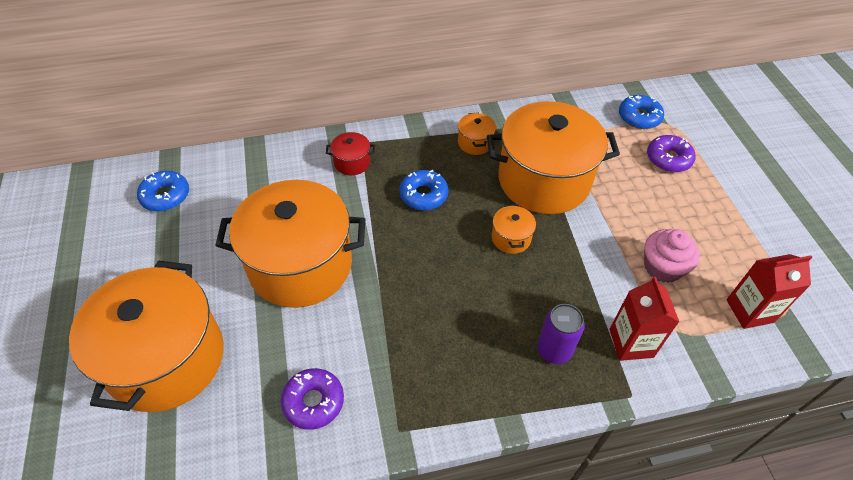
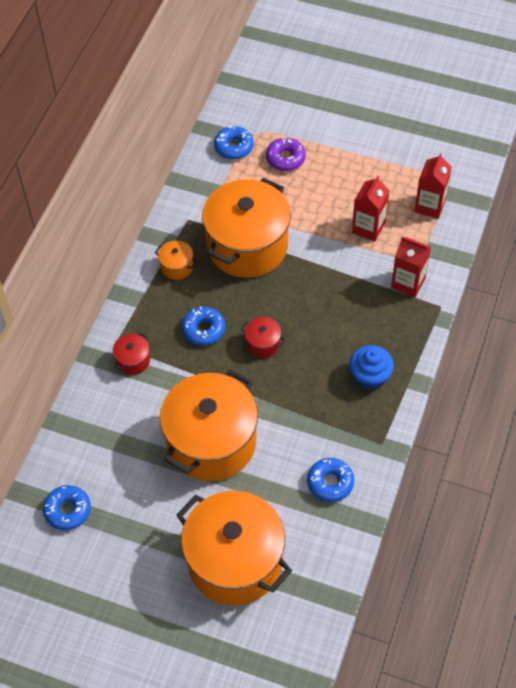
camera: 55 degrees left, 5 degrees up
(313, 402) = (330, 483): purple donut -> blue donut
(444, 249) = (263, 344): none -> red pot
(479, 369) = (370, 376): none -> blue cupcake
(511, 238) = (283, 298): orange pot -> none
(554, 350) = (385, 327): purple can -> none
(662, 267) = (368, 228): pink cupcake -> red carton

